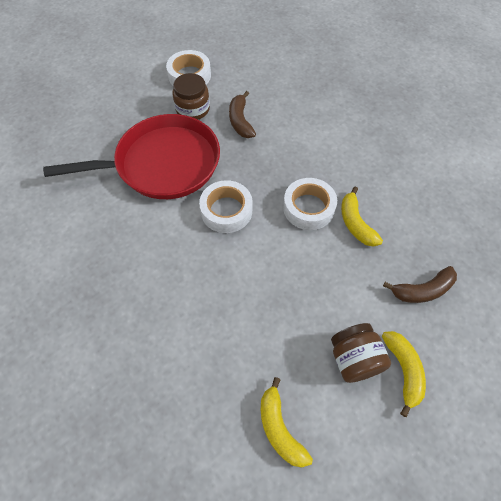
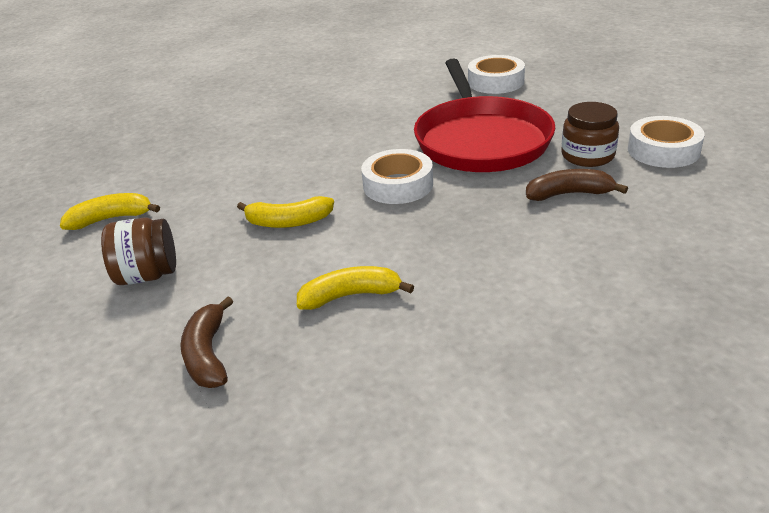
camera: 100 degrees right, 25 degrees down
(308, 208) = (389, 251): white tape -> white tape (495, 82)
(403, 370) = (108, 316): yellow banana -> yellow banana (288, 222)

